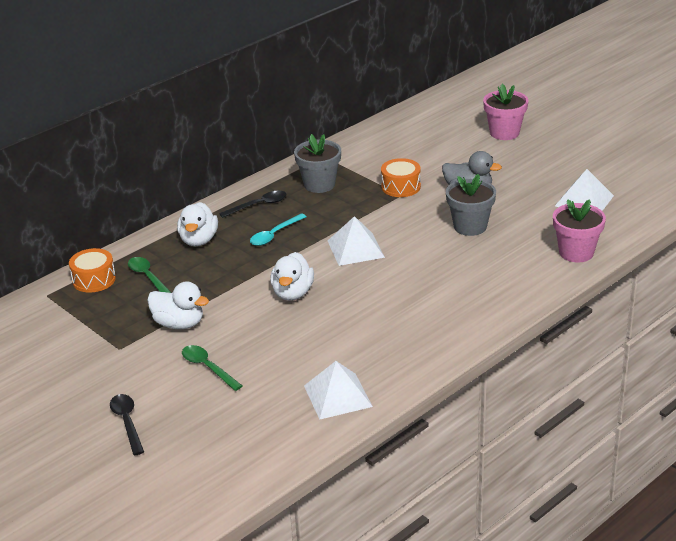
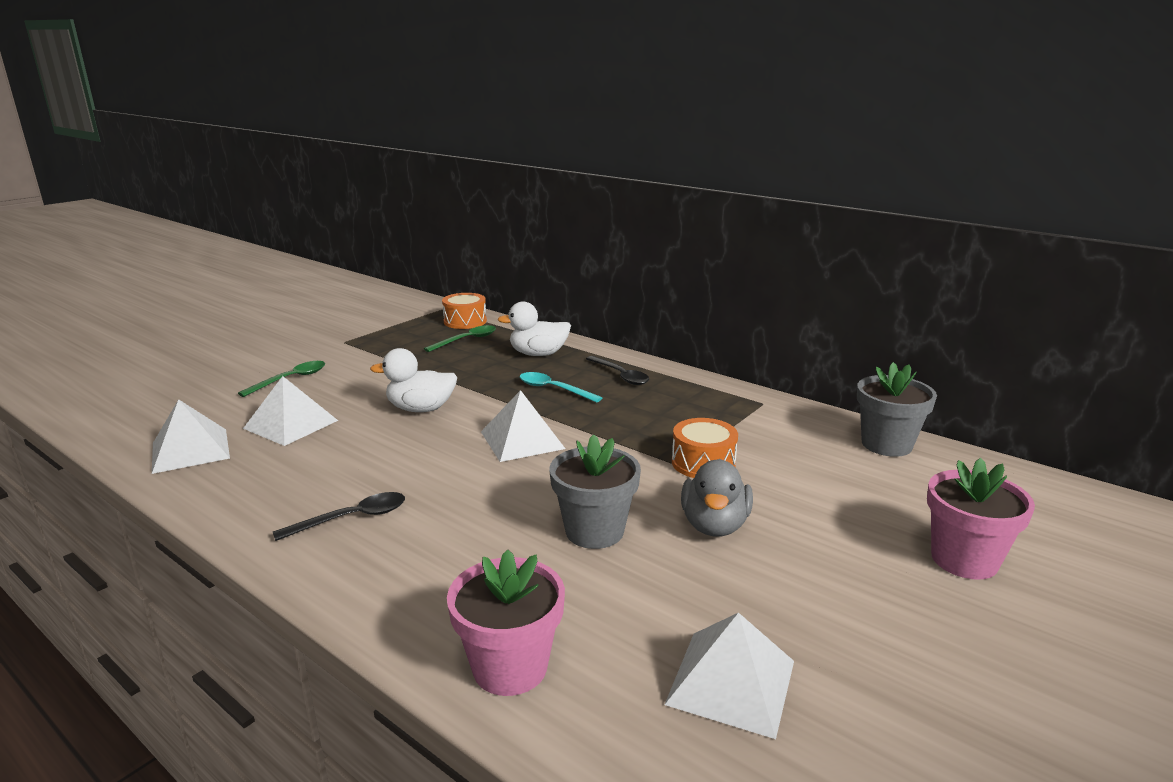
camera: 80 degrees right, 10 degrees down
(127, 422) = (222, 356): black spoon -> black spoon (351, 518)
(179, 324) = (376, 360): white duck -> none
(303, 353) = (291, 424): none -> white pyramid
(319, 184) = (685, 405): grey flower pot -> grey flower pot (886, 444)

